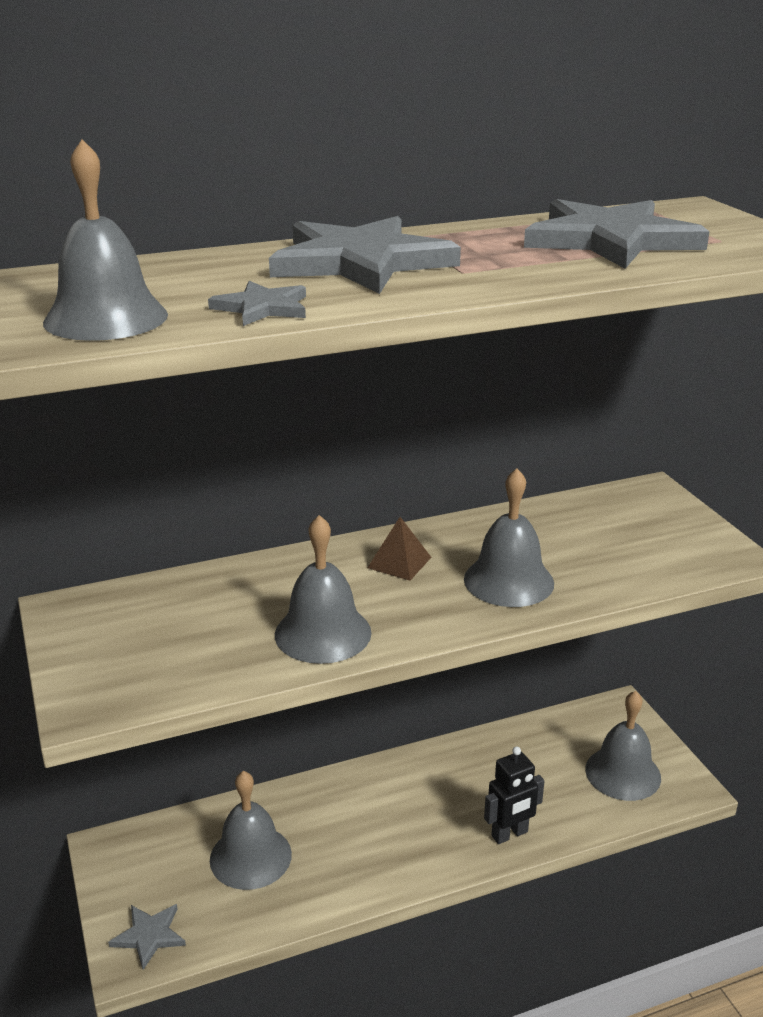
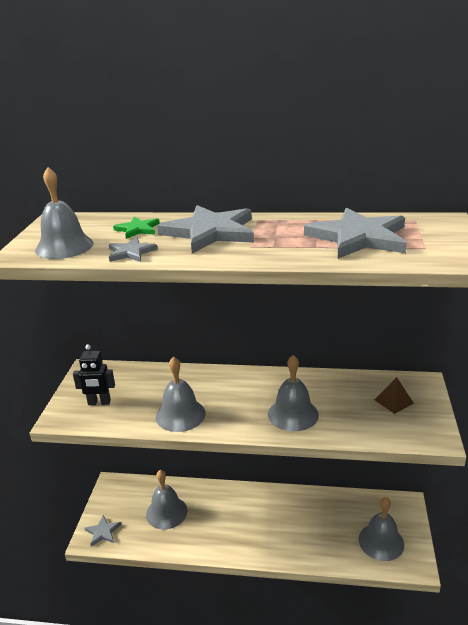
camera: 30 degrees right, 0 degrees up
(214, 275) = (137, 229): none -> green star
(399, 562) = (247, 388): brown pyramid -> brown pyramid (394, 401)
(510, 834) = (295, 551): black robot -> black robot (99, 402)

